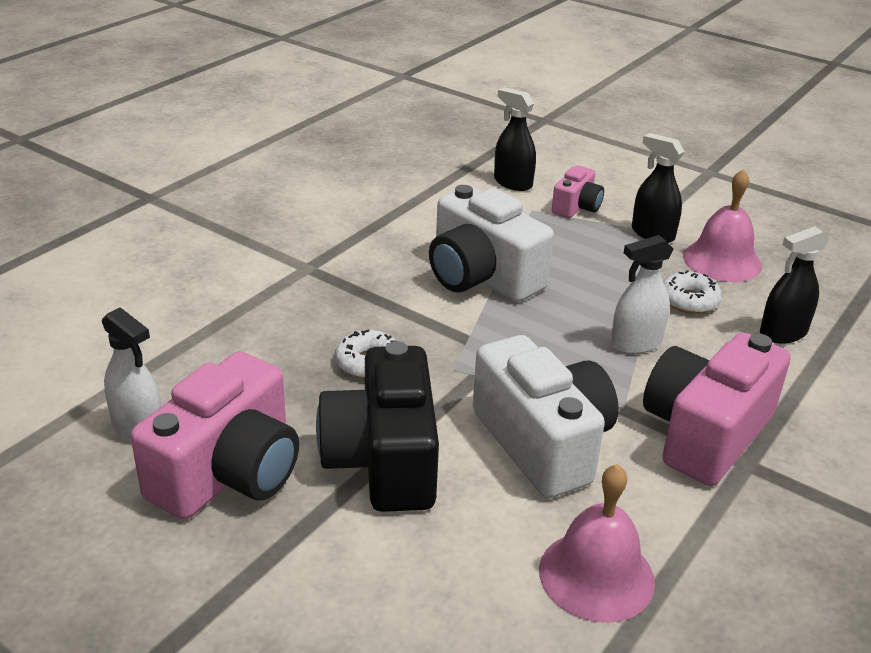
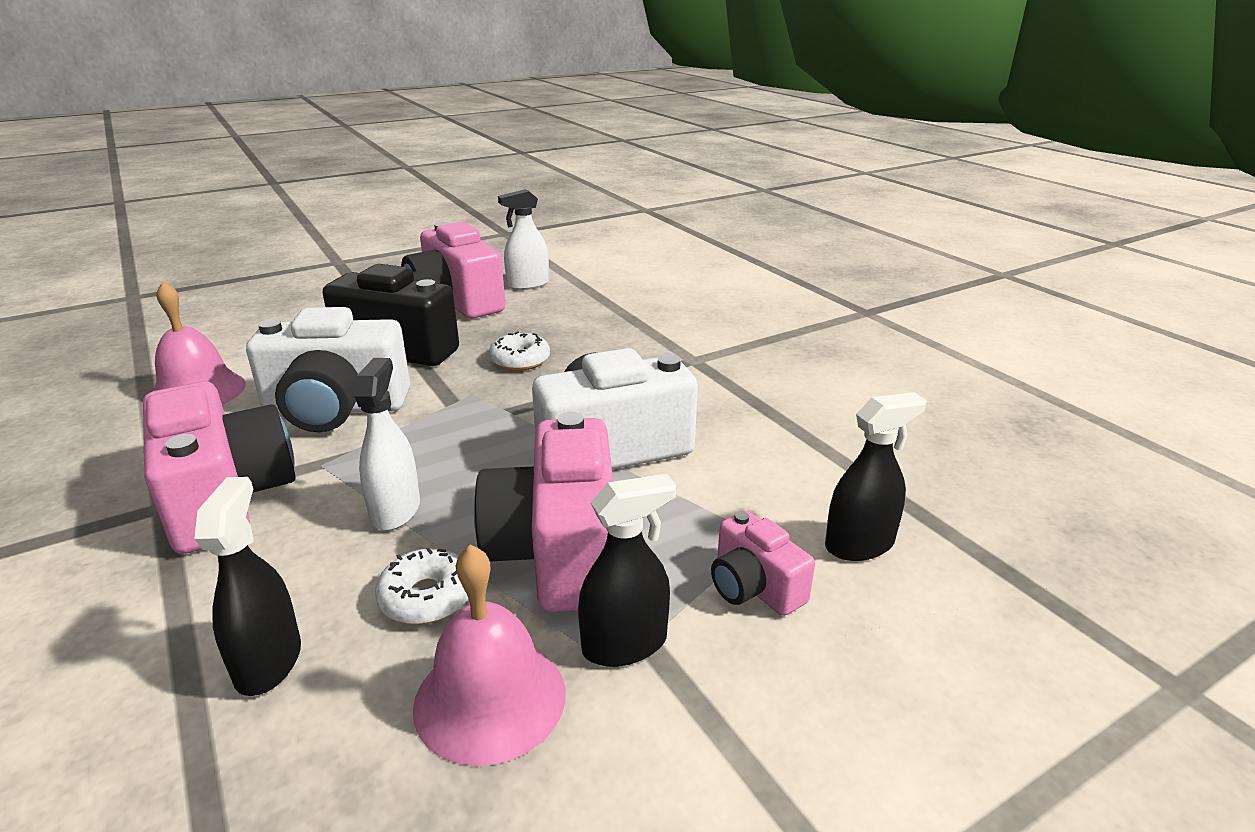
camera: 115 degrees right, 5 degrees down
(609, 269) = (558, 552): none -> pink camera

